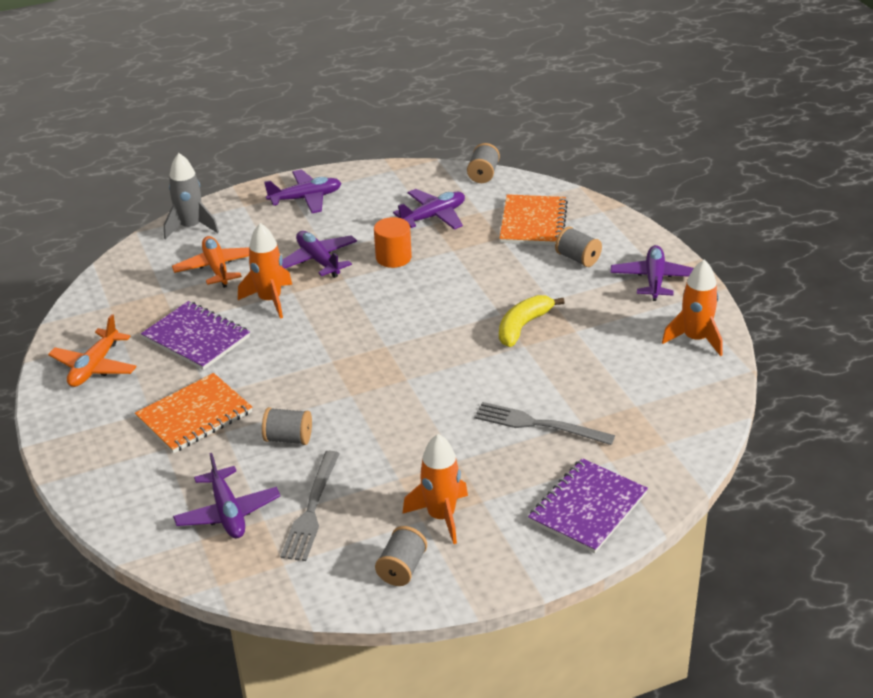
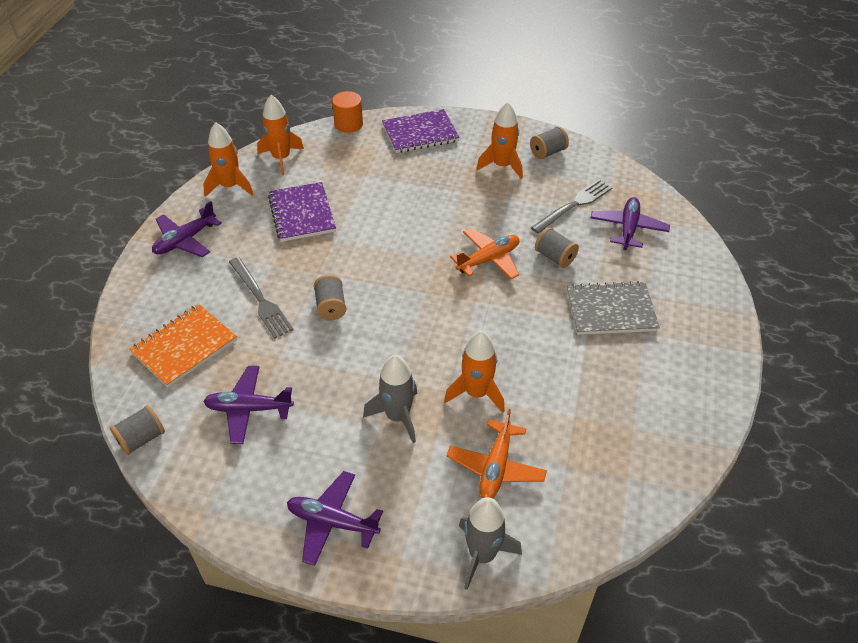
camera: 145 degrees left, 10 degrees up
(94, 367) = (672, 405): orange plane -> orange plane (488, 259)
(194, 415) = (611, 310): orange notebook -> grey notebook
(196, 338) = (567, 387): purple notebook -> purple notebook (302, 213)
(318, 260) = (397, 416): purple plane -> grey rocket
(393, 257) = (333, 379): orange cylinder -> orange cylinder (348, 124)
(523, 326) = (317, 254): yellow banana -> none
(538, 424) = (391, 186): grey fork -> grey fork (260, 299)
(578, 258) = (205, 289): grey spool -> grey spool (331, 307)
(693, 391) = (281, 158): none -> orange rocket

